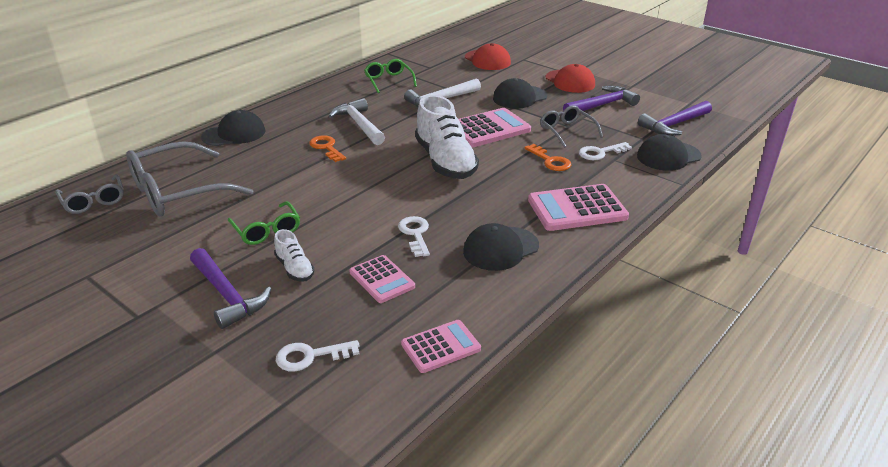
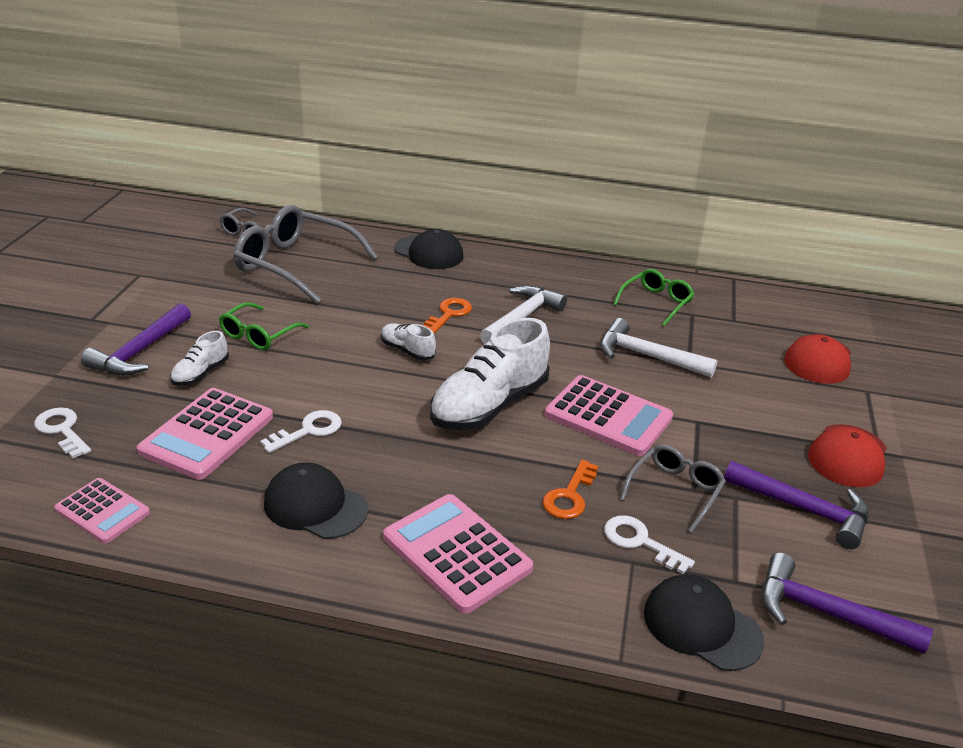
camera: 60 degrees right, 0 degrees up
(355, 174) = (407, 350): none -> white shoe
(382, 279) = (207, 434): pink calculator -> pink calculator, size x1.62
(519, 97) = (733, 419): black cap -> none

